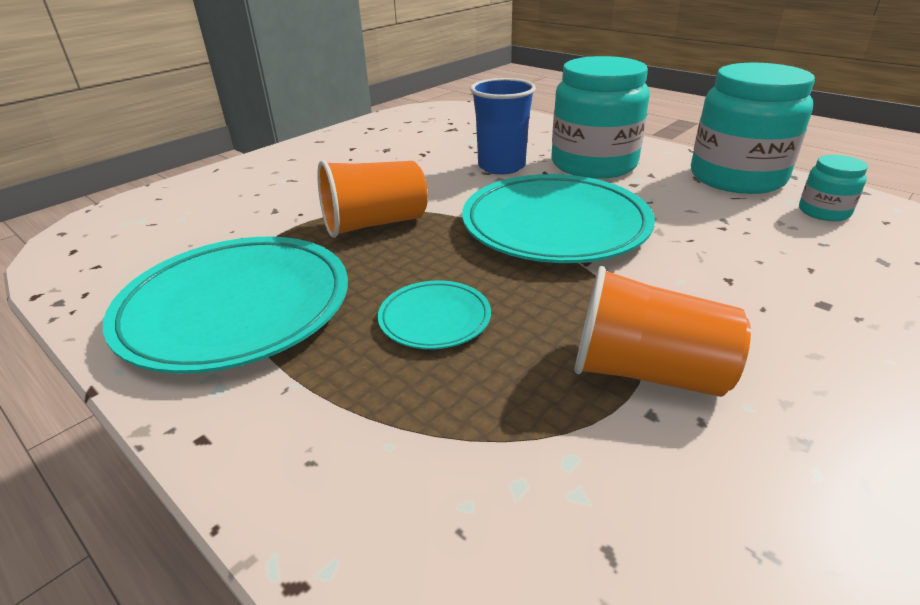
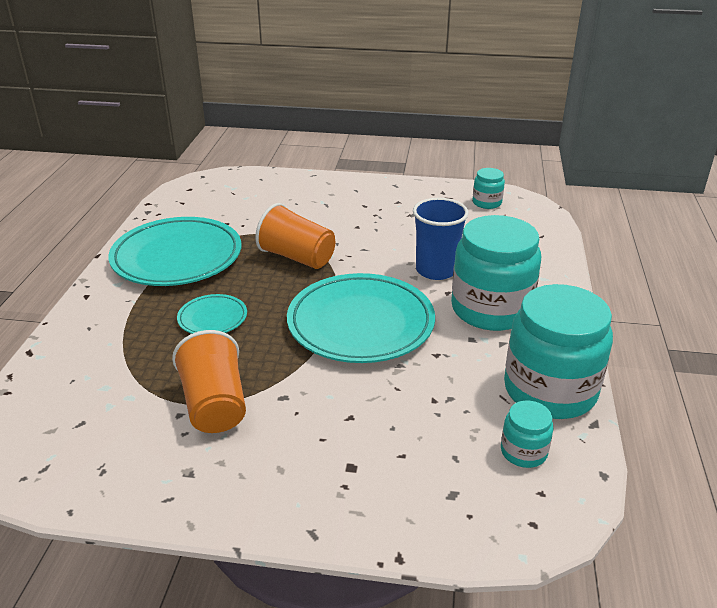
camera: 55 degrees right, 0 degrees up
(419, 119) = (487, 202): none -> turquoise jar

